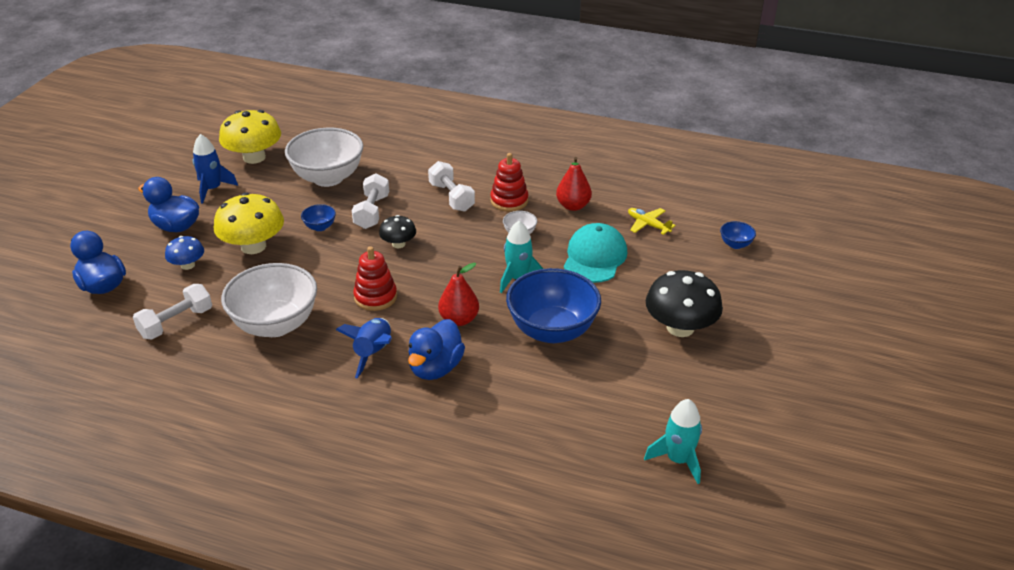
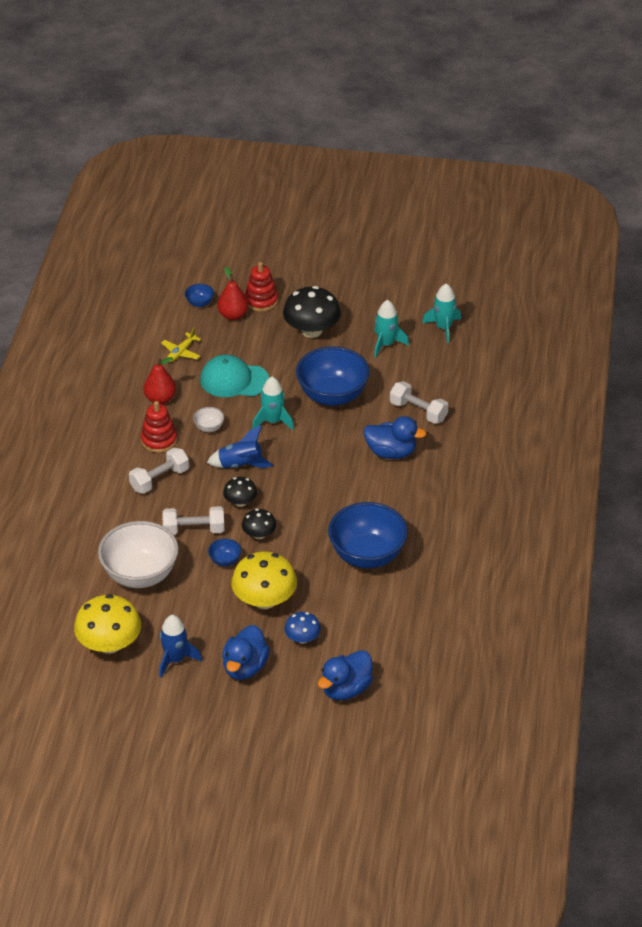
camera: 100 degrees left, 5 degrees up
(176, 323) = (381, 619): white dumbbell -> white dumbbell (418, 411)
(275, 325) = (367, 555): white bowl -> blue bowl
(346, 251) = (259, 534): none -> black mushroom
(373, 353) = (384, 490): blue rocket -> blue rocket (240, 465)
(375, 297) = (317, 502): red stacking toy -> red stacking toy (261, 301)
(459, 319) = (333, 448): red pear -> red pear (233, 315)
(646, 393) = (386, 344): none -> turquoise rocket

